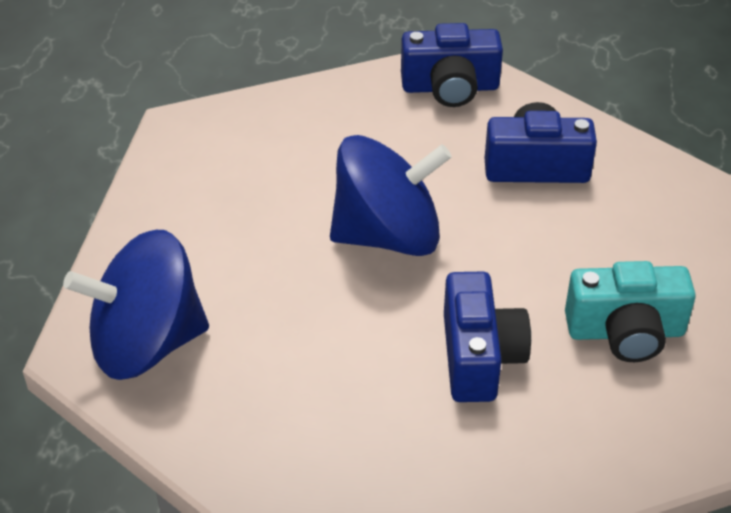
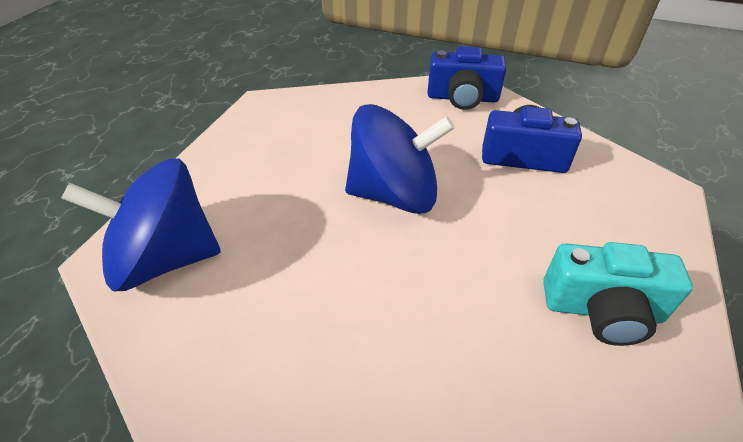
camera: 10 degrees right, 0 degrees up
(479, 357) = (456, 315): blue camera -> none

